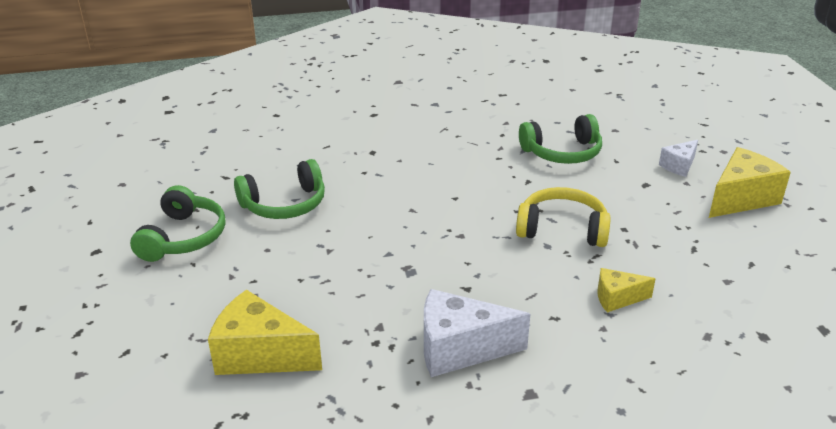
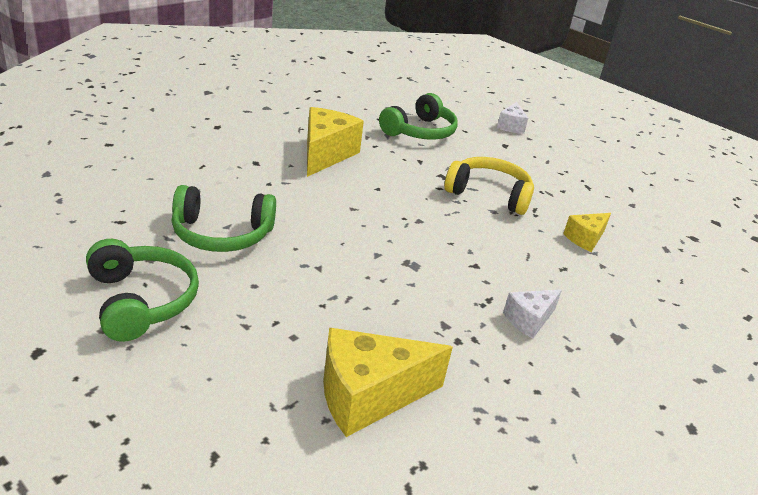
camera: 40 degrees left, 0 degrees up
(284, 204) = (222, 234): green headphones -> green headphones turned 60 degrees clockwise
(459, 349) = (529, 320): white cheese -> white cheese, size x0.56
(562, 229) = (489, 194): yellow headphones -> yellow headphones turned 45 degrees clockwise
(741, 198) = (574, 142): yellow cheese -> yellow cheese (325, 154)

